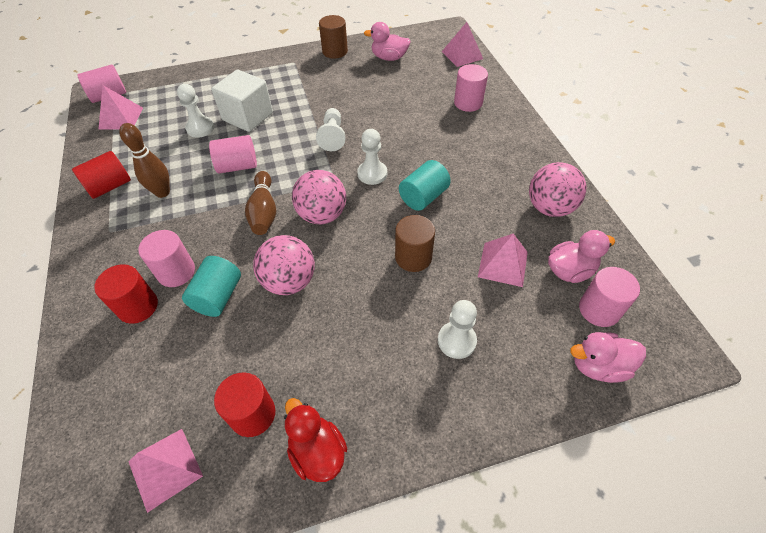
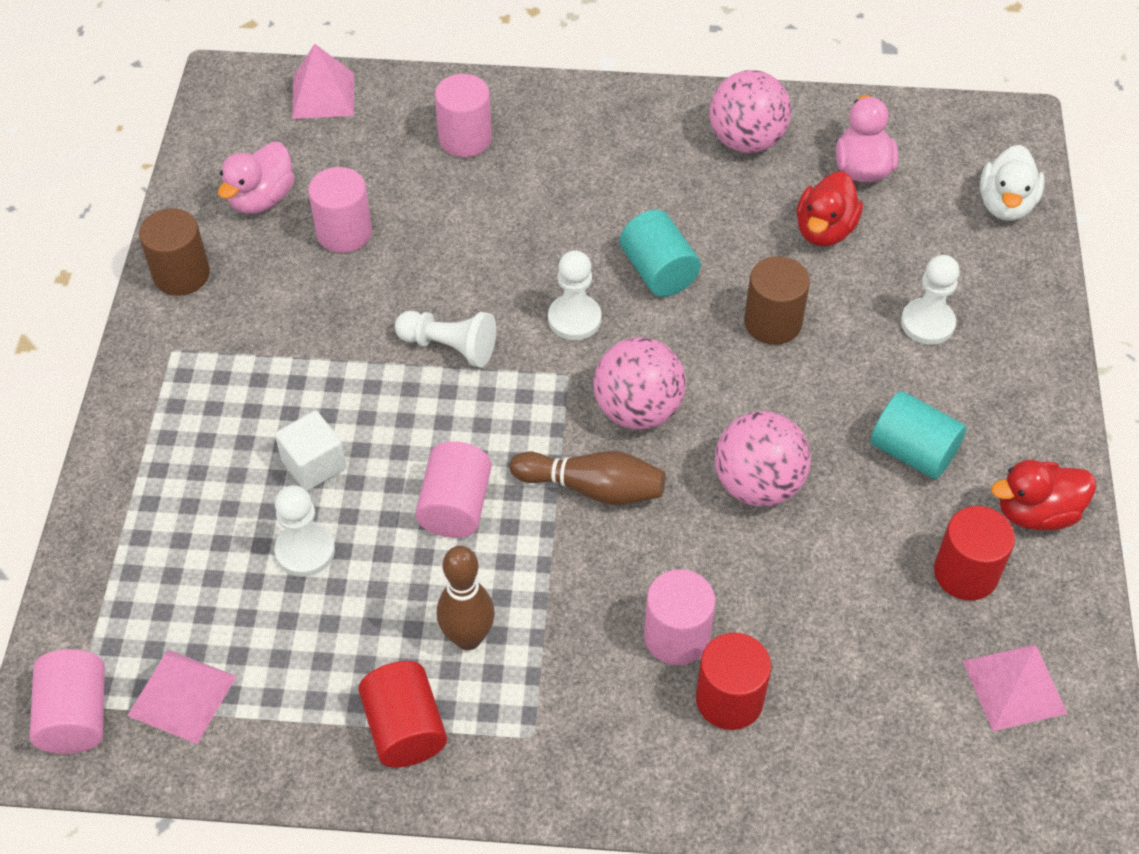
camera: 70 degrees left, 0 degrees up
(218, 296) = (751, 584): turquoise cylinder -> turquoise cylinder (912, 452)
(247, 116) = (314, 464): white cube -> white cube, size x0.62
(502, 264) = (824, 230): pink pyramid -> red duck
(598, 366) = (1005, 205): pink duck -> white duck
(599, 309) = (931, 168): pink cylinder -> pink cylinder (344, 233)

